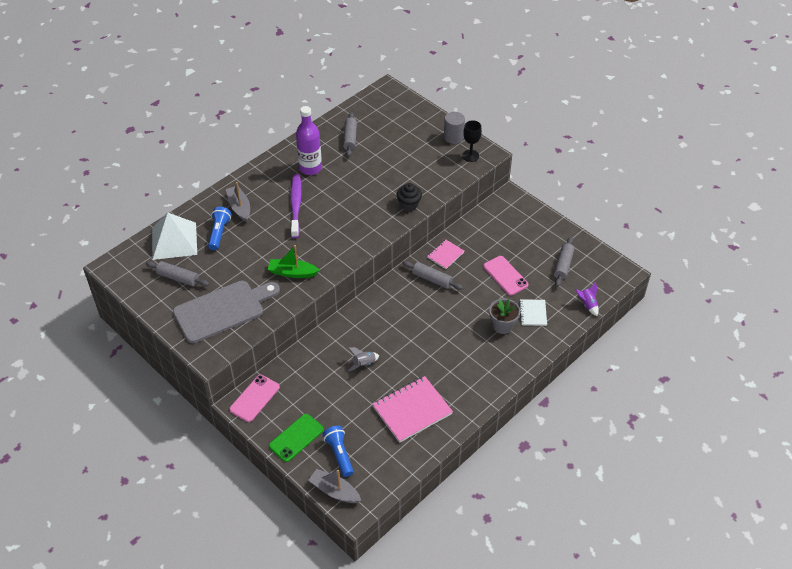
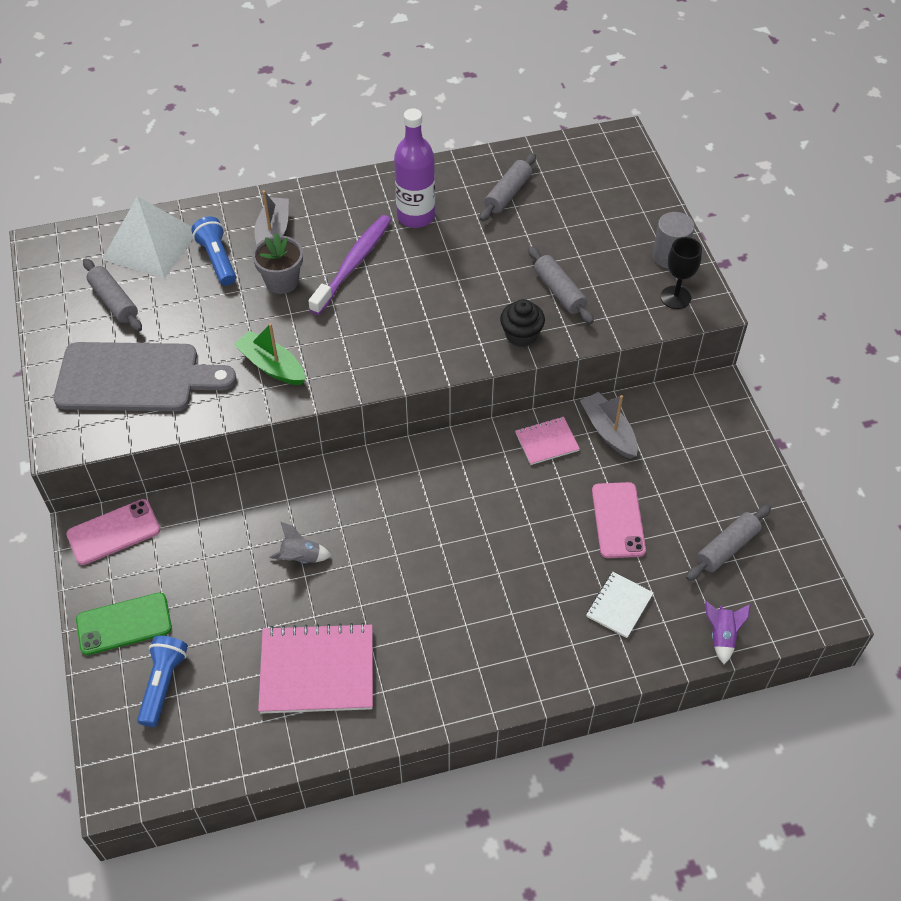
camera: 30 degrees right, 5 degrees up
(219, 233) = (217, 259): blue flashlight -> blue flashlight turned 60 degrees counterclockwise
(334, 491) = (114, 739): grey boat -> grey boat (608, 431)
(432, 279) = (498, 471): grey rolling pin -> grey rolling pin (559, 291)
(502, 325) = (555, 602): grey flower pot -> grey flower pot (282, 281)

